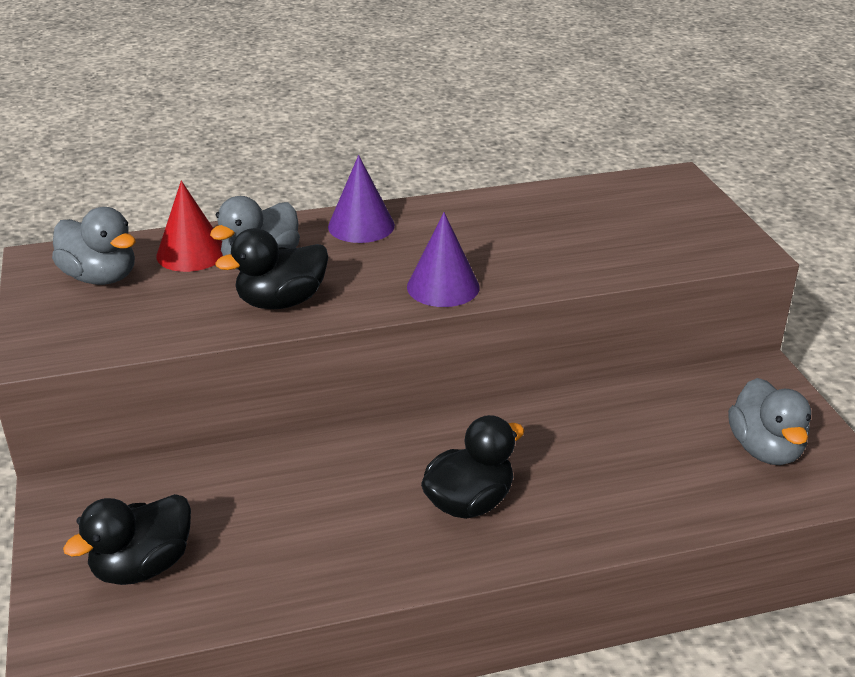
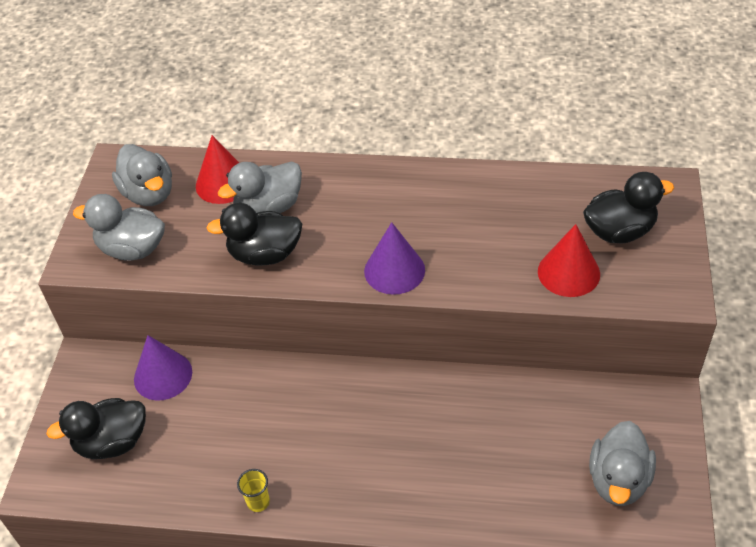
camera: 25 degrees right, 15 degrees up
(107, 328) = (132, 249): none -> grey duck
(361, 226) = (365, 183): purple cone -> purple cone (163, 375)
(374, 576) = (258, 502): none -> yellow cup
(469, 503) = (356, 458): black duck -> black duck (619, 231)
(629, 254) = (568, 272): none -> red cone

